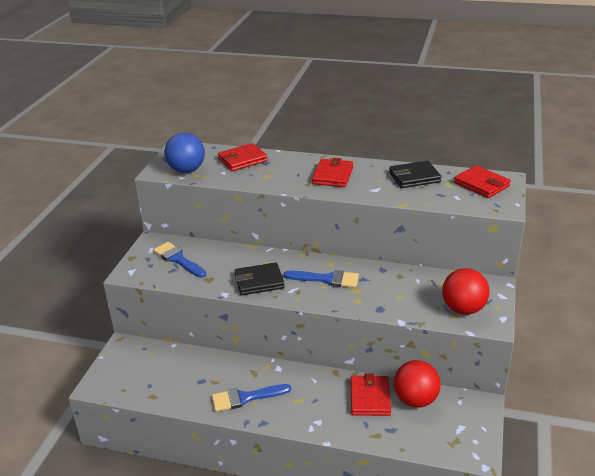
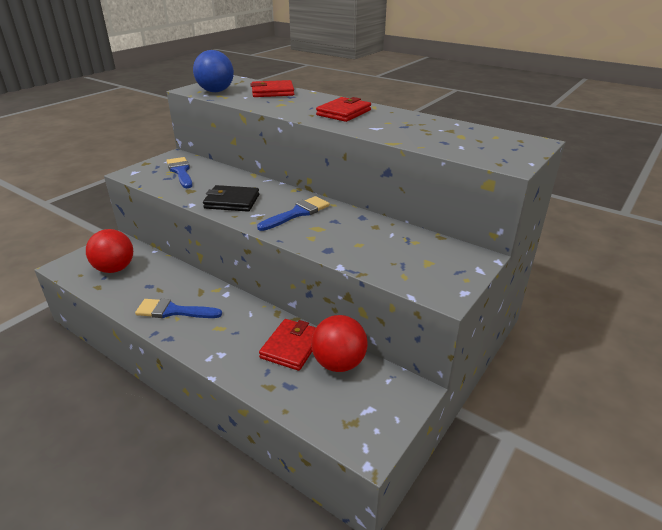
camera: 20 degrees right, 0 degrees up
(326, 279) = (297, 213): blue brush -> blue brush turned 75 degrees counterclockwise
(414, 177) = (428, 126): black wallet -> none
(463, 309) = (422, 272): red ball -> red ball (115, 269)
(481, 184) = (501, 142): red wallet -> none

